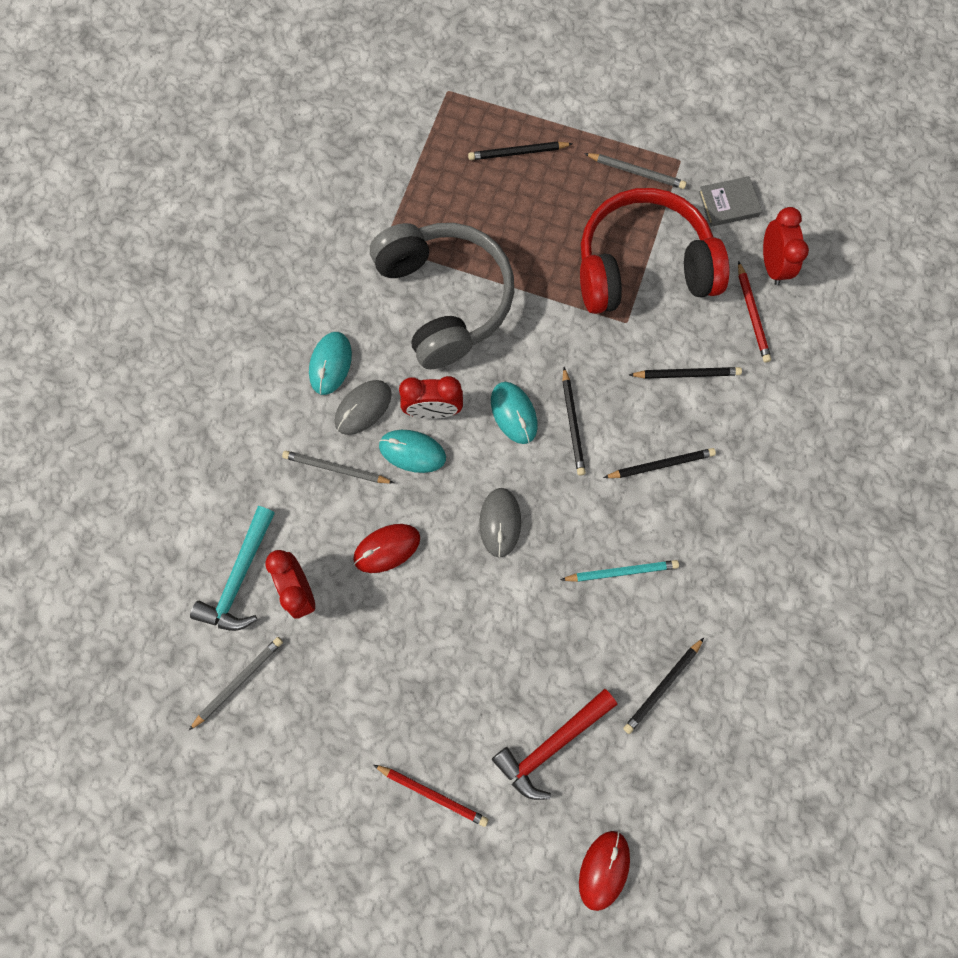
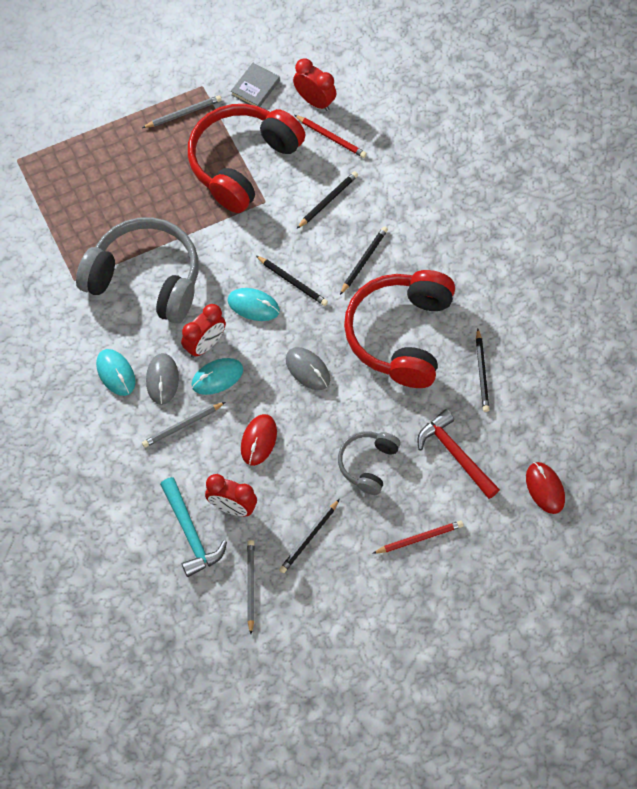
camera: 45 degrees left, 10 degrees down
(460, 670) = (368, 464): none -> grey headphones
(518, 152) = (100, 160): black pencil -> black pencil (309, 537)
(552, 745) = (455, 454): red hammer -> red hammer turned 135 degrees clockwise
(621, 572) = (400, 335): turquoise pencil -> red headphones

